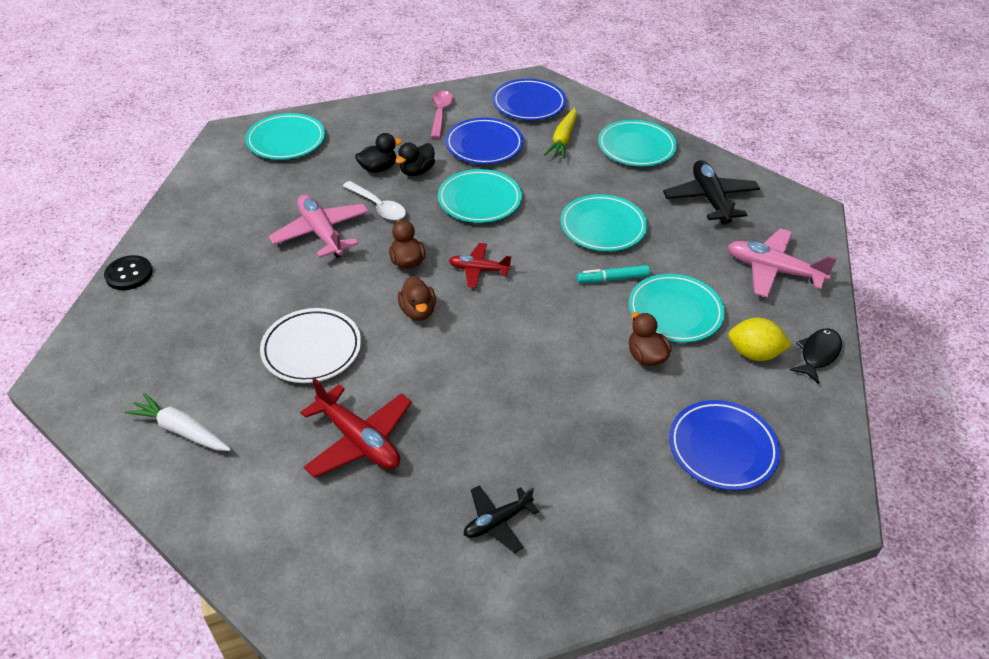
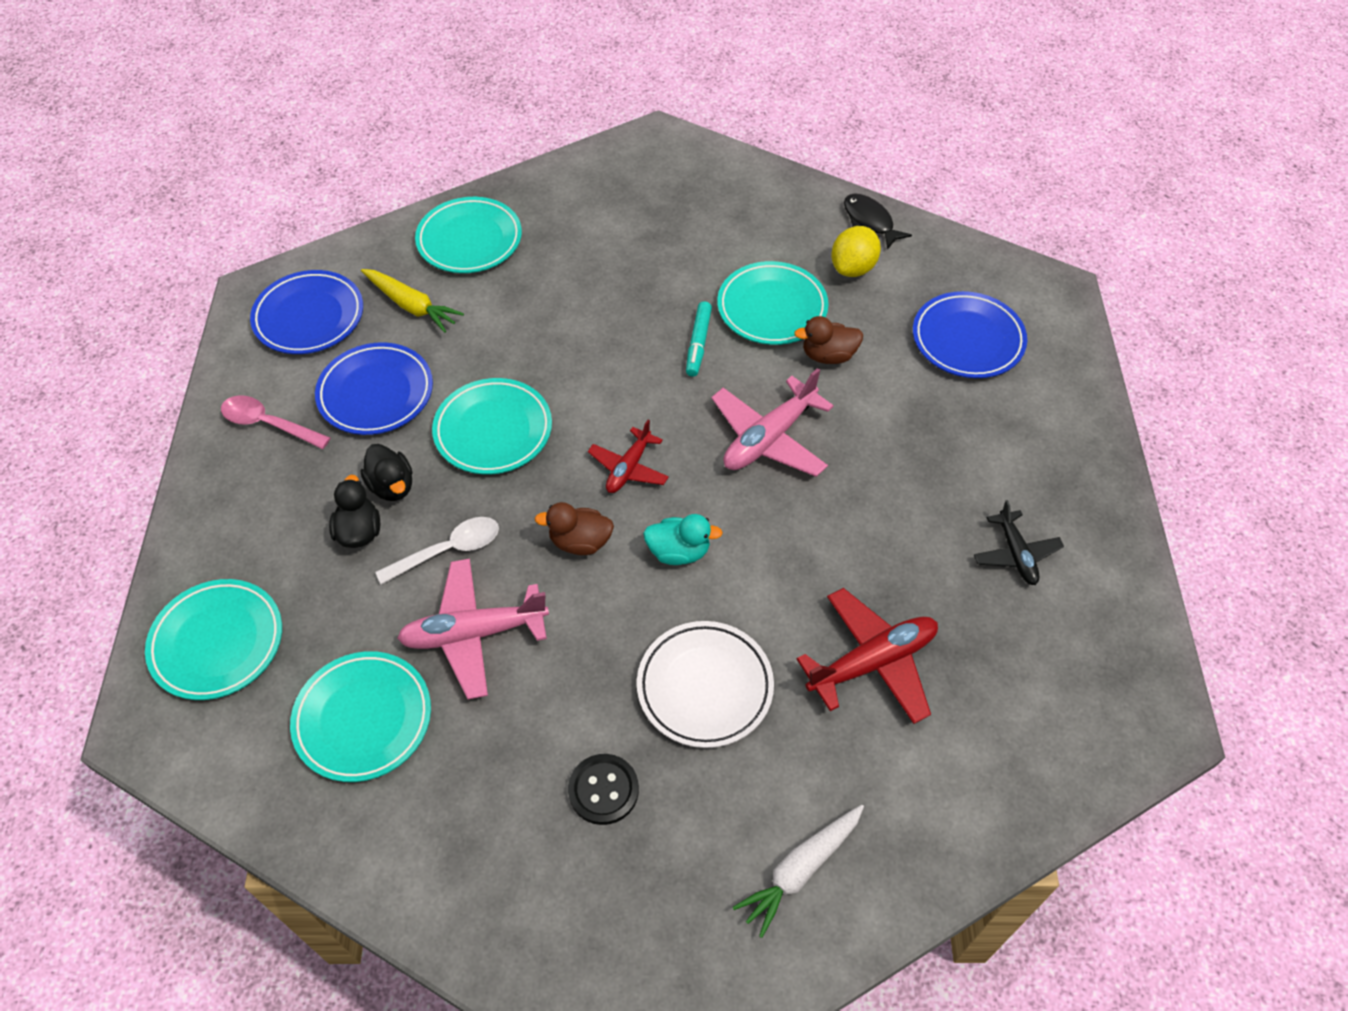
camera: 70 degrees left, 10 degrees up
(129, 274) = (449, 922): black button -> black button (603, 790)
(418, 311) = (679, 552): brown duck -> turquoise duck
(603, 227) = (605, 323): turquoise plate -> turquoise plate (363, 719)
(710, 199) = (601, 210): black plane -> none
(773, 270) = (740, 205): pink plane -> pink plane (769, 438)

